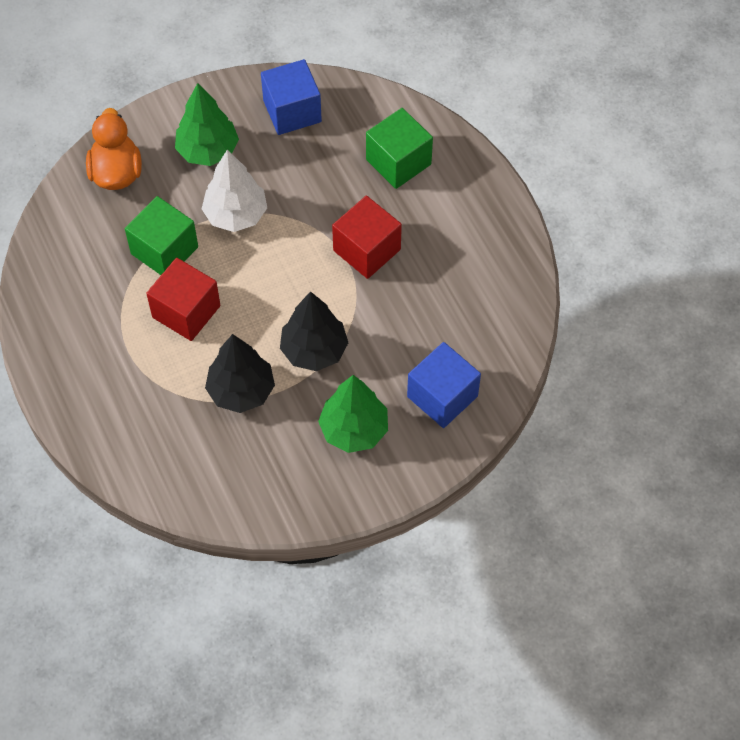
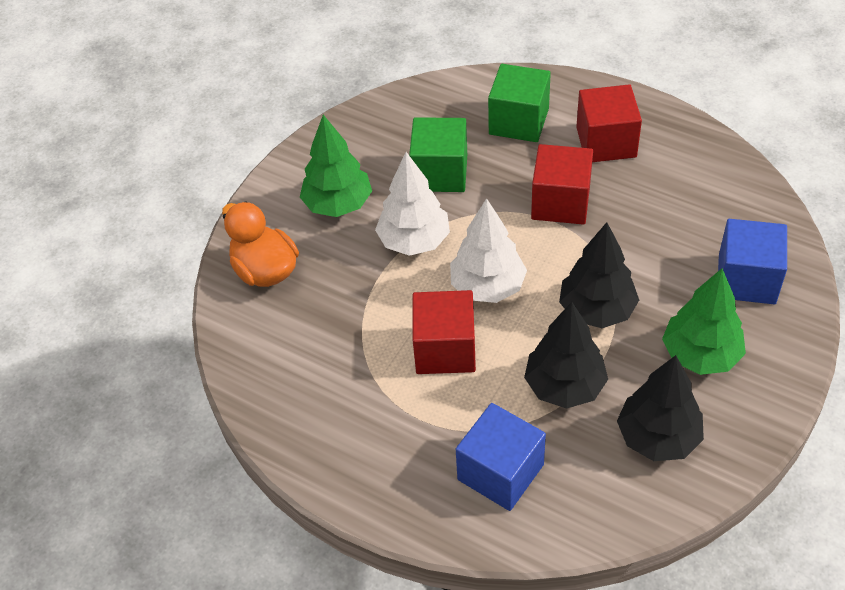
camera: 30 degrees left, 10 degrees down
(164, 250) = (374, 309): green cube -> green cube (440, 173)
(255, 283) = (487, 287): none -> white tree
(269, 467) = (658, 437): none -> black tree
(292, 111) = (386, 133): blue cube -> blue cube (500, 472)
(447, 221) = (606, 142): none -> red cube

